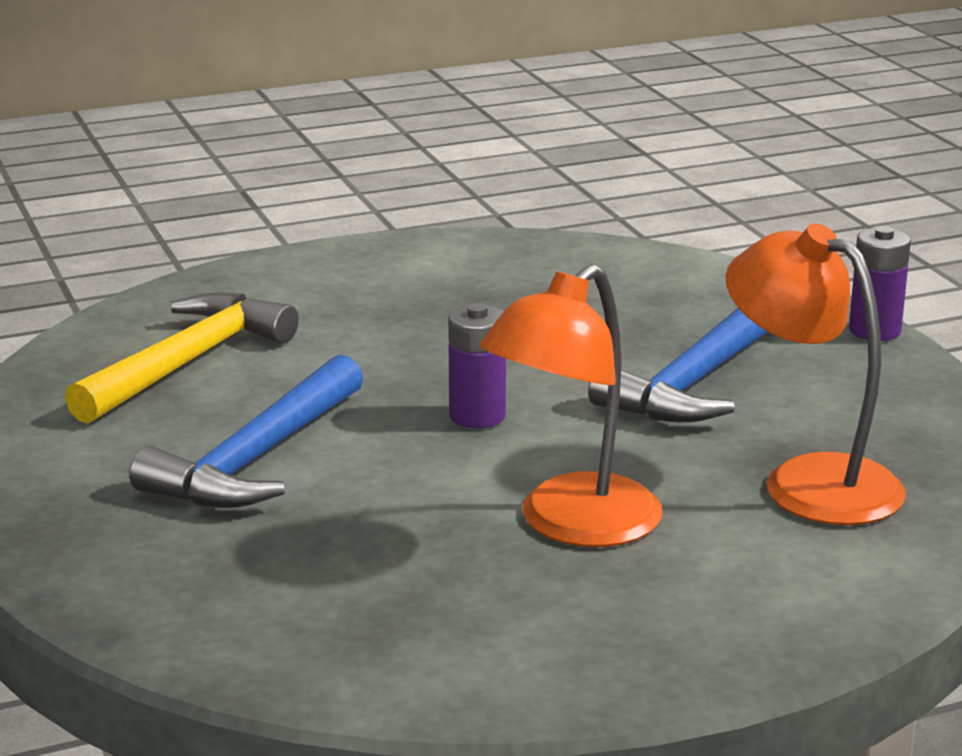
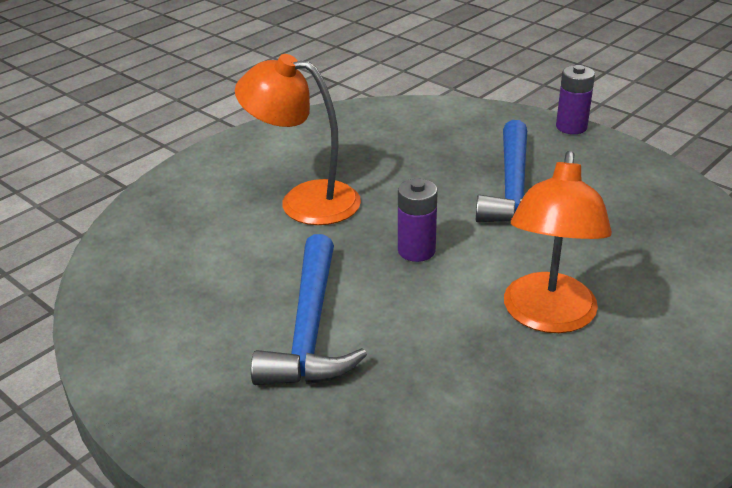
camera: 25 degrees left, 10 degrees up
(187, 363) = (195, 263): yellow hammer -> none
(809, 481) = (640, 240): orange lamp -> orange lamp (304, 201)

